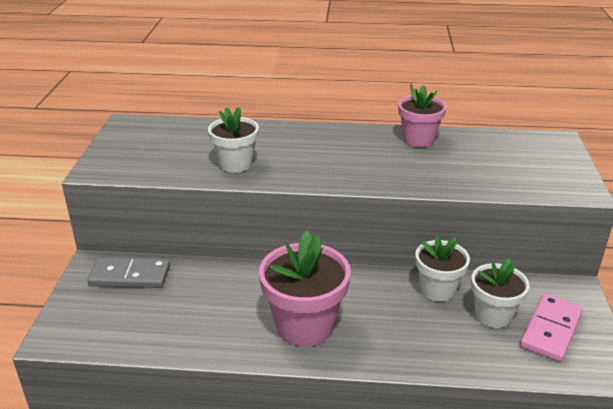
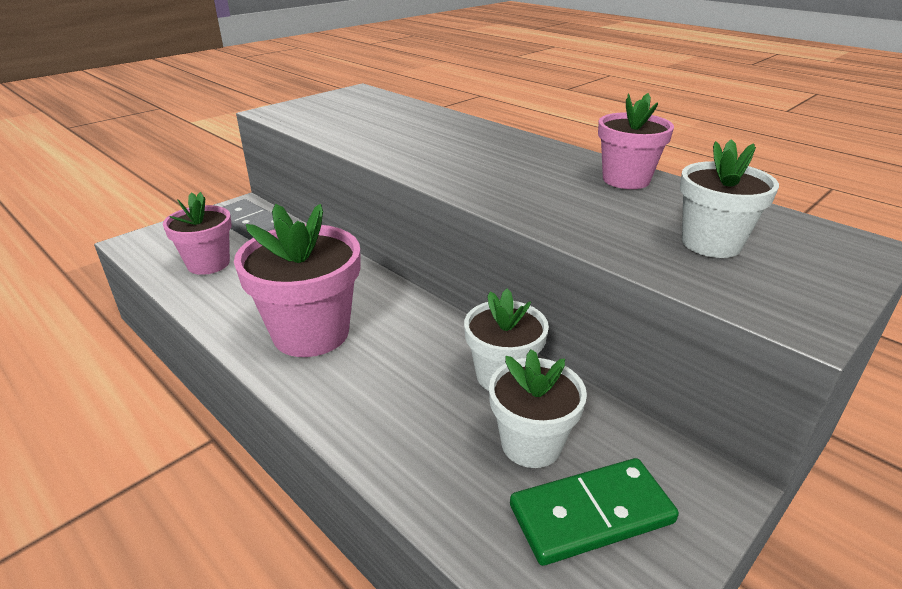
camera: 40 degrees right, 0 degrees up
(152, 321) = (208, 264): none -> pink flower pot
(235, 164) = (385, 140): white flower pot -> white flower pot (711, 243)
(551, 330) = (591, 514): pink domino -> green domino

